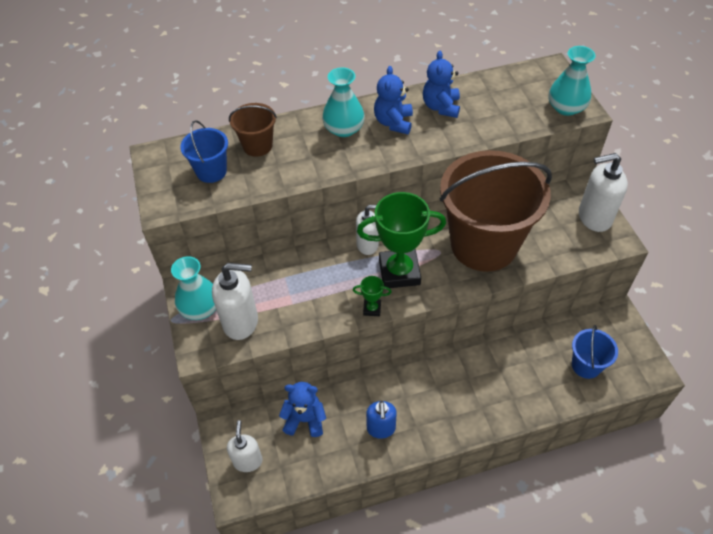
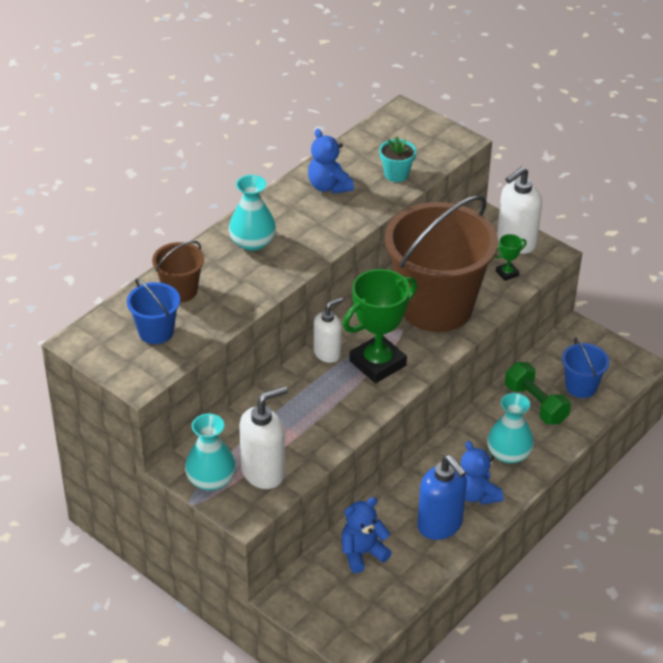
camera: 35 degrees left, 10 degrees down
(248, 461) = (337, 613): white soap dispenser -> none
(372, 309) = (378, 405): green trophy -> green trophy (507, 273)
(381, 428) = (440, 525): blue soap dispenser -> blue soap dispenser, size x1.51
(393, 122) = (296, 218): blue teddy bear -> blue teddy bear (476, 494)
(504, 118) = (396, 174): none -> turquoise flower pot
(535, 362) = (535, 404): none -> green dumbbell
(566, 108) = (444, 144): turquoise vase -> turquoise vase (508, 453)

